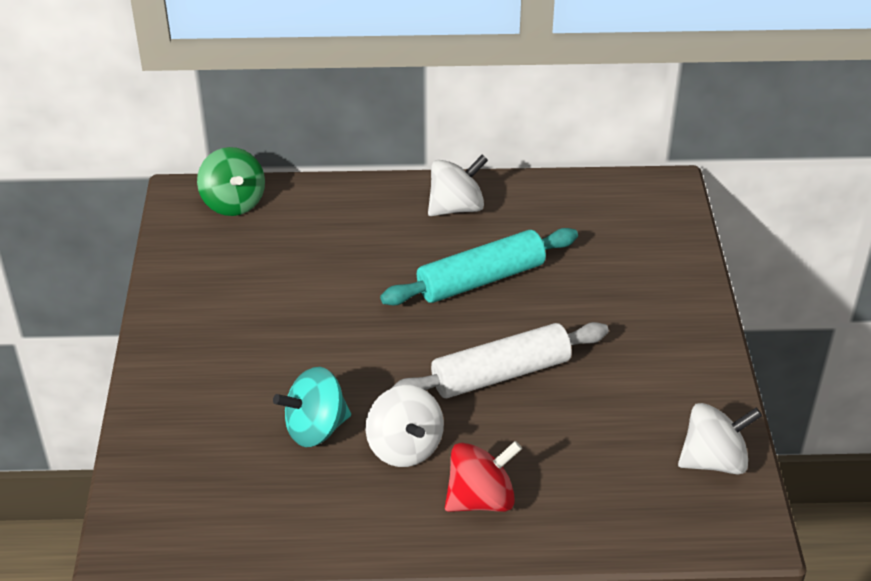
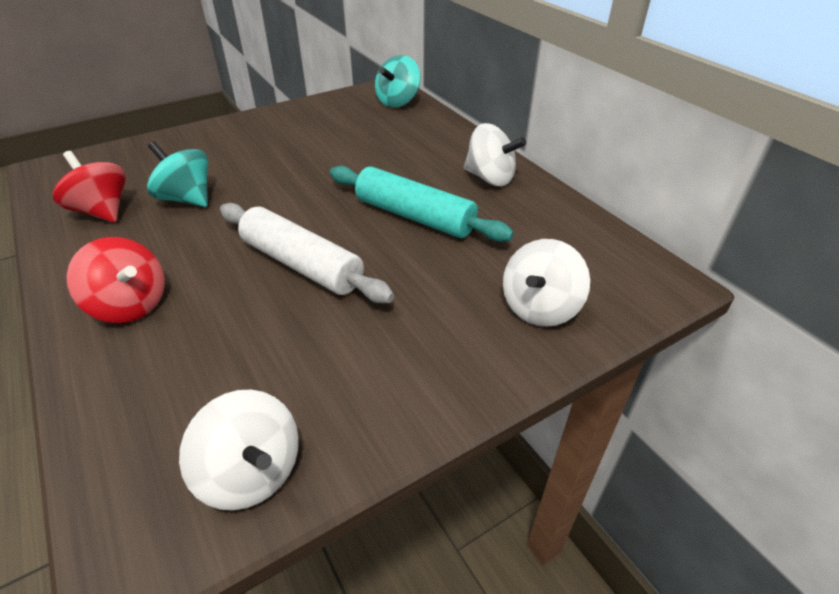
camera: 60 degrees right, 0 degrees up
(233, 203) = (398, 102): green spinning top -> turquoise spinning top
(286, 501) = (102, 211): none -> red spinning top
(404, 447) = (182, 244): white spinning top -> white spinning top (540, 308)

